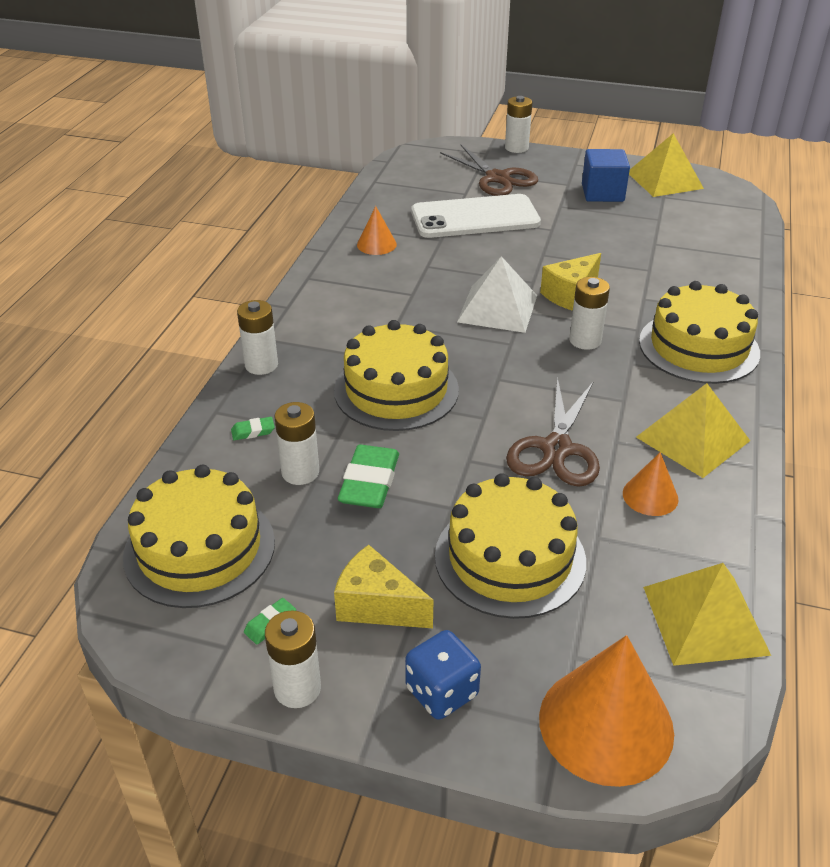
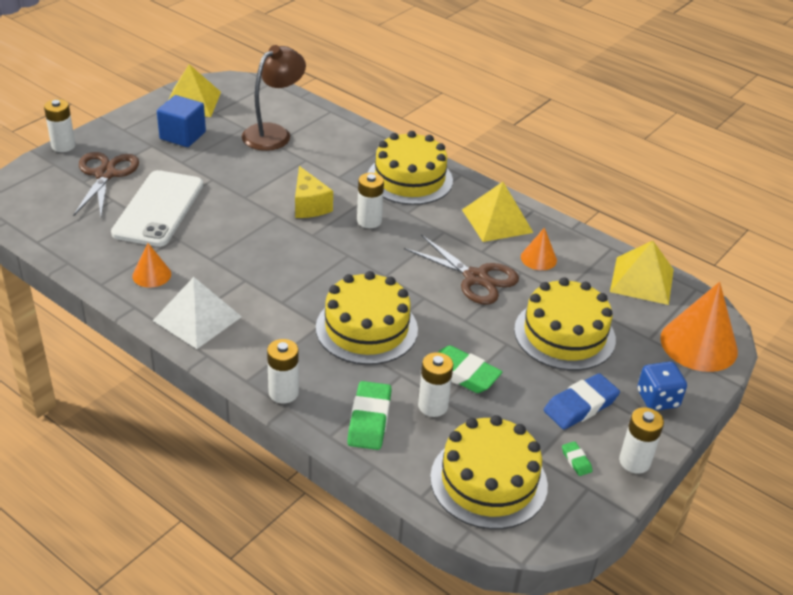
camera: 70 degrees left, 0 degrees up
(253, 431) = (369, 419): green eraser -> green eraser, size x2.11
(377, 606) = (580, 405): yellow cheese -> blue eraser
(497, 178) = (105, 174): brown scissors -> brown scissors turned 75 degrees counterclockwise
(497, 308) = (300, 245): white pyramid -> white pyramid (197, 318)
(672, 237) = (273, 133): none -> brown lamp

